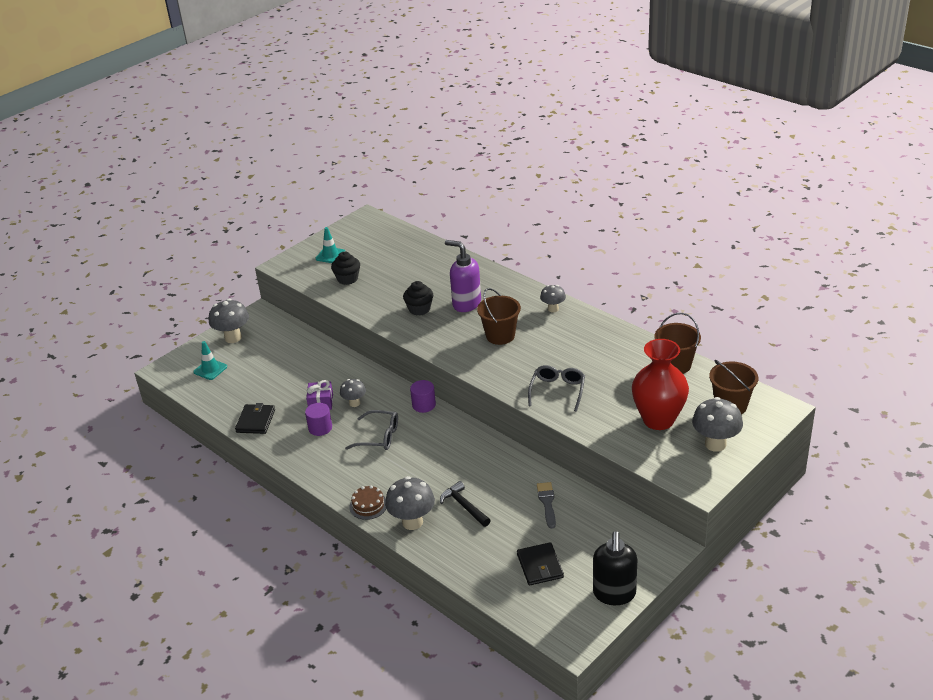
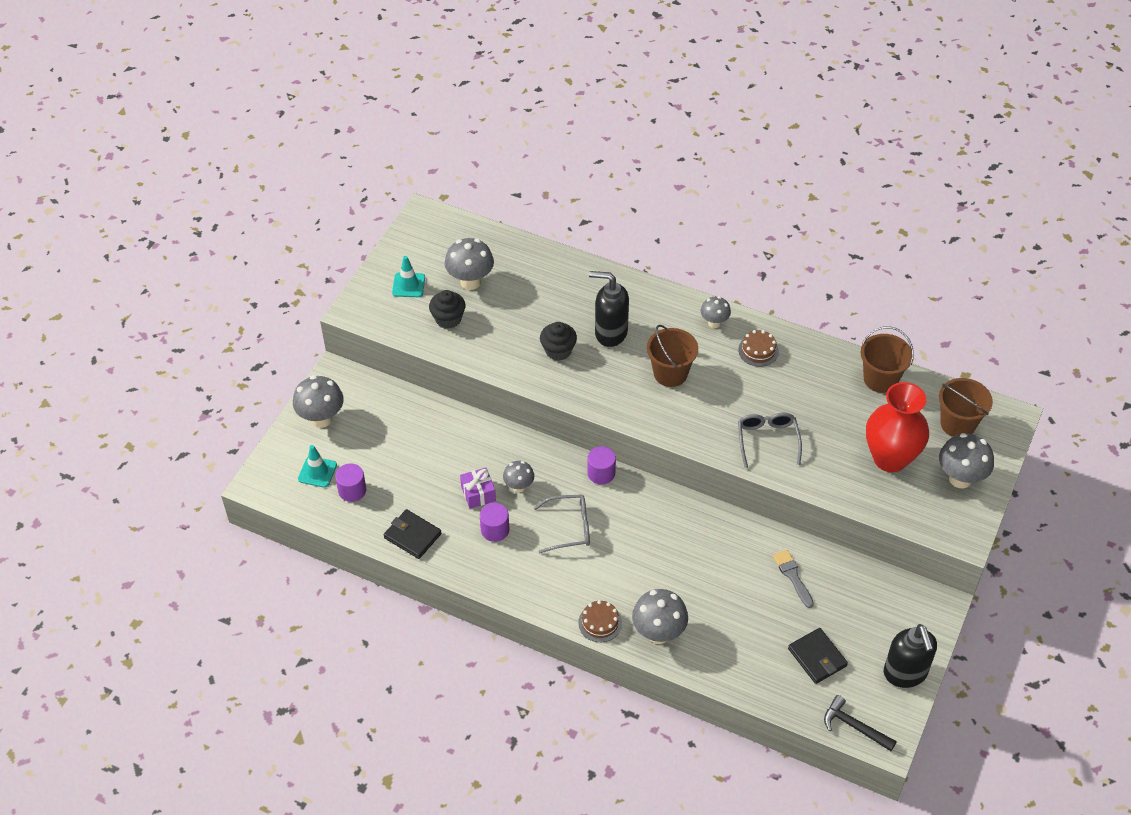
camera: 20 degrees left, 15 degrees up
(228, 385) = (352, 490): none -> purple cylinder
(255, 421) = (412, 536): black wallet -> black wallet turned 45 degrees counterclockwise
(377, 259) = (470, 282): none -> grey mushroom
(464, 506) = (705, 600): black hammer -> black hammer (854, 726)
(466, 304) = (610, 333): purple soap dispenser -> black soap dispenser
(580, 331) = (758, 350): none -> brown cake

